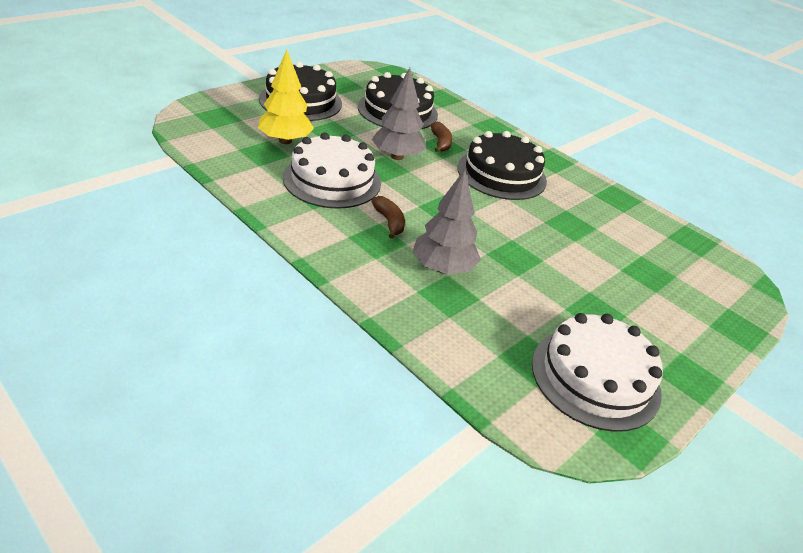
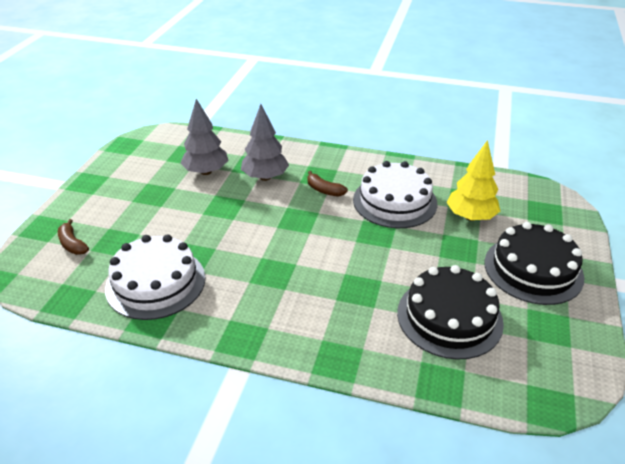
camera: 155 degrees right, 0 degrees up
(397, 156) = (380, 250): grey tree -> grey tree (206, 171)
(440, 143) = (364, 292): brown banana -> brown banana (72, 244)
(501, 174) = (280, 283): black cake -> none
(595, 377) = (147, 160): white cake -> white cake (155, 282)

